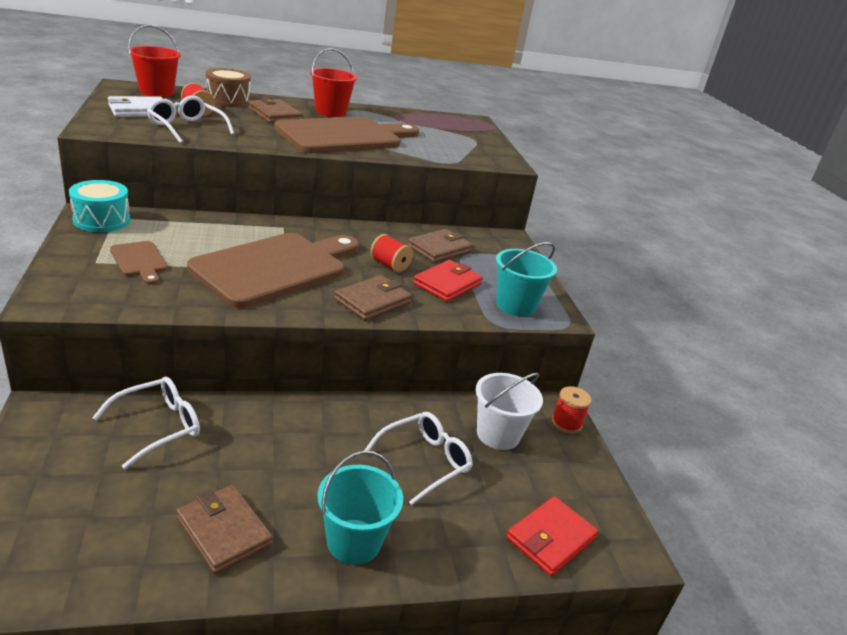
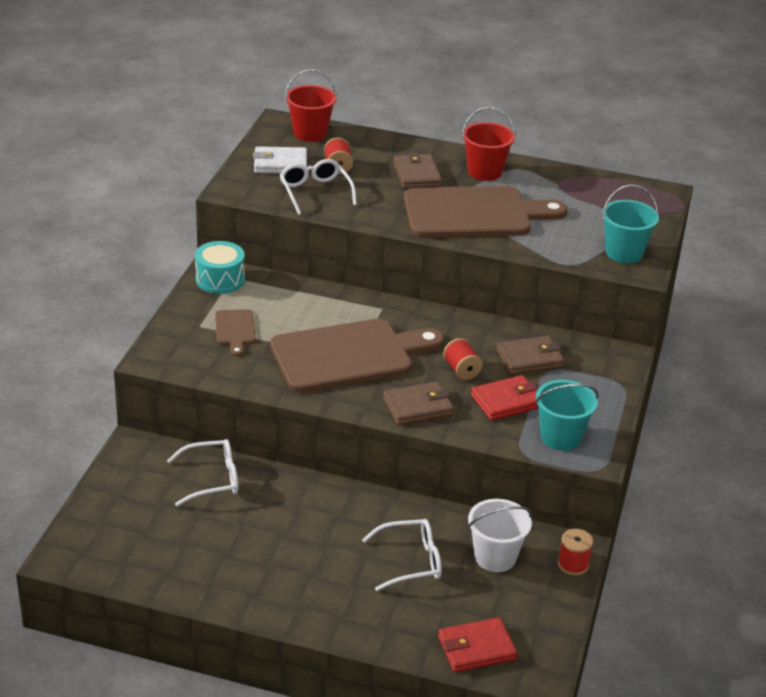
camera: 30 degrees right, 5 degrees up
(224, 531) = (227, 569): brown wallet -> none
(228, 100) = (378, 149): brown drum -> none
(354, 541) = (316, 603): turquoise bucket -> turquoise bucket (624, 253)

